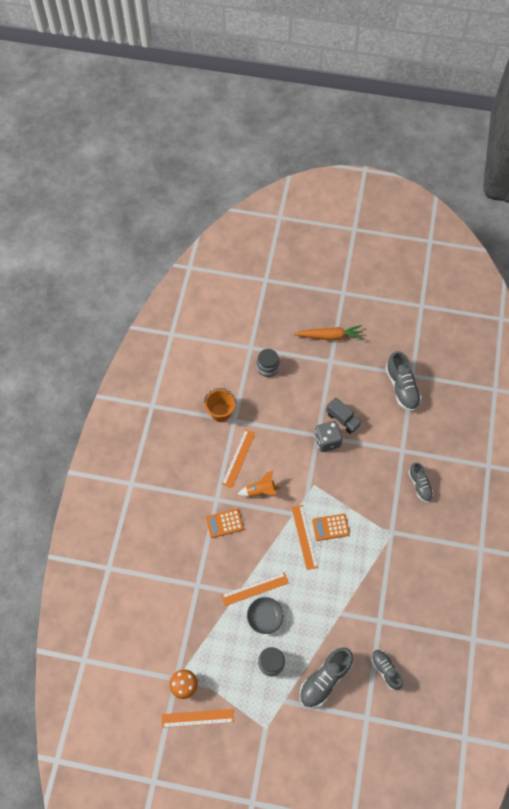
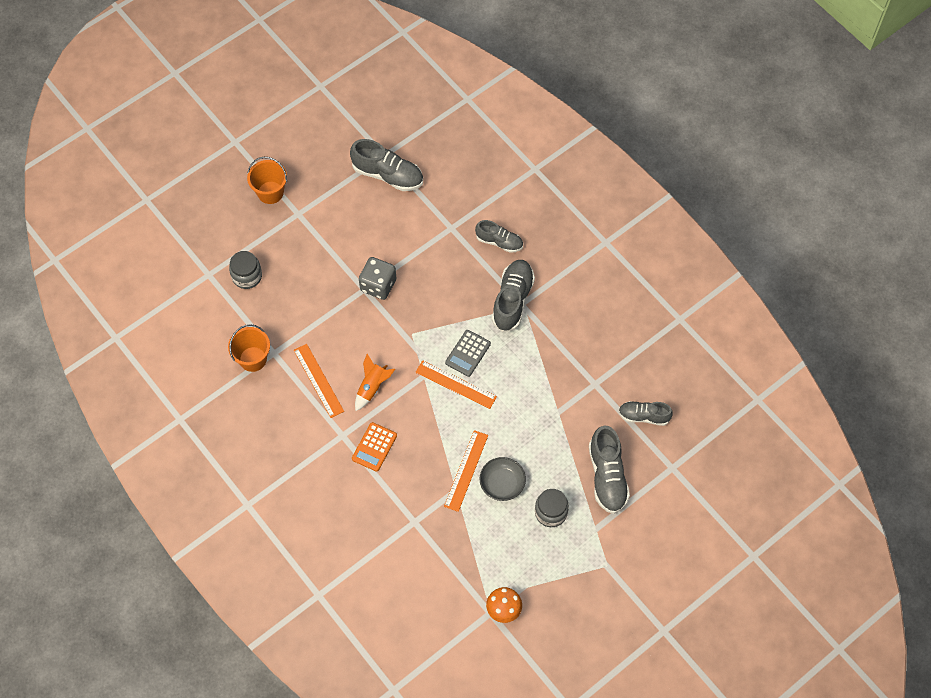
camera: 50 degrees left, 0 degrees up
(197, 718) = (545, 621): orange ruler -> none
(330, 336) = (270, 192): orange carrot -> orange bucket
(330, 527) = (467, 353): orange calculator -> grey calculator
(343, 419) = (369, 253): grey truck -> none
(389, 525) = (512, 300): none -> grey shoe

